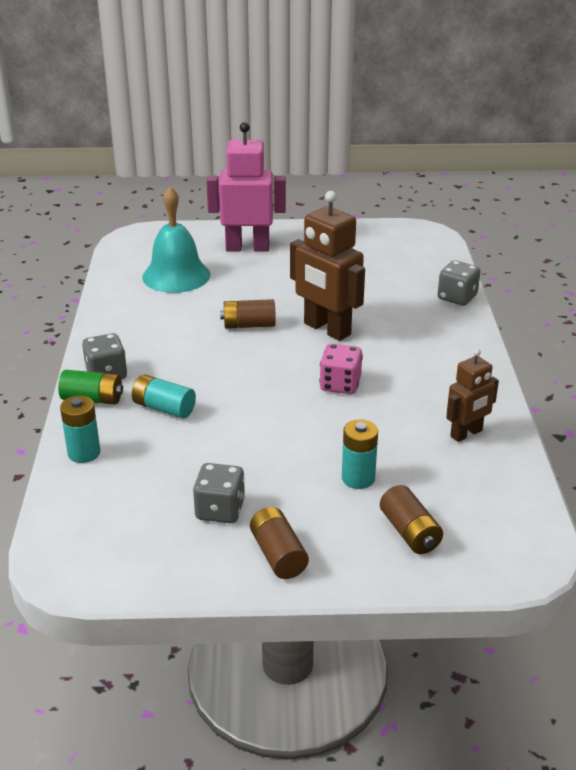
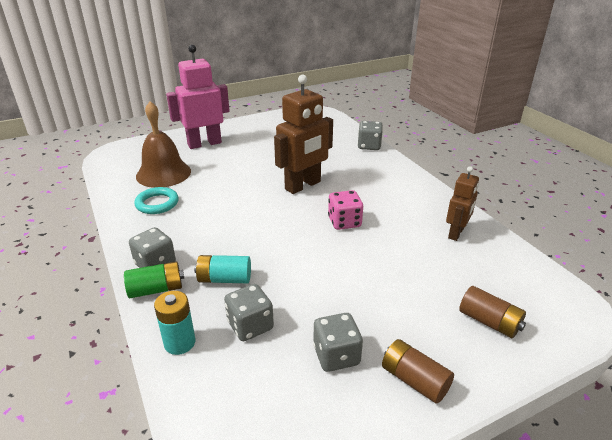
camera: 25 degrees left, 0 degrees up
(147, 310) = (157, 203): none -> turquoise ring
(158, 458) = (250, 326): none -> grey dice
(176, 275) = (163, 173): turquoise bell -> brown bell
(249, 325) = (245, 196): brown battery -> none
(326, 329) = (303, 186): brown robot -> brown robot turned 60 degrees counterclockwise
(358, 478) = (416, 290): turquoise battery -> none

